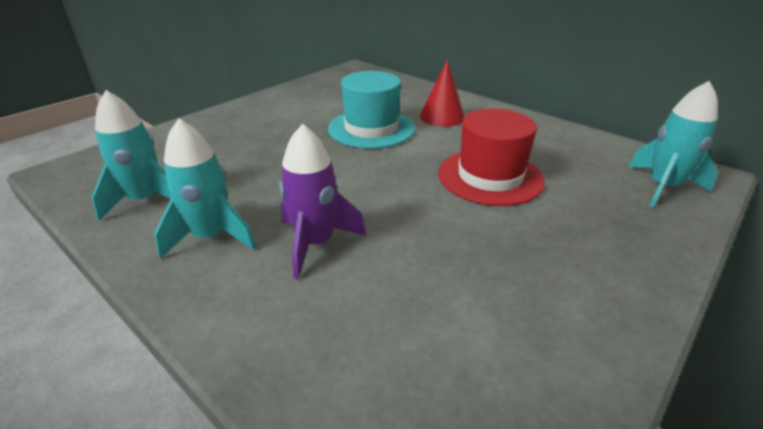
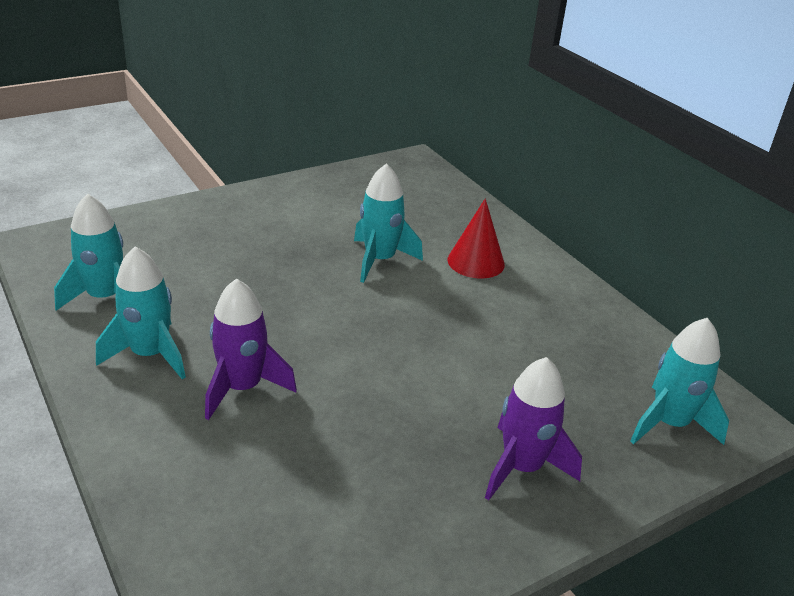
camera: 15 degrees right, 0 degrees up
(371, 128) = (380, 260): turquoise hat -> turquoise rocket
(490, 177) = (473, 358): red hat -> none
(592, 245) = (522, 467): none -> purple rocket

